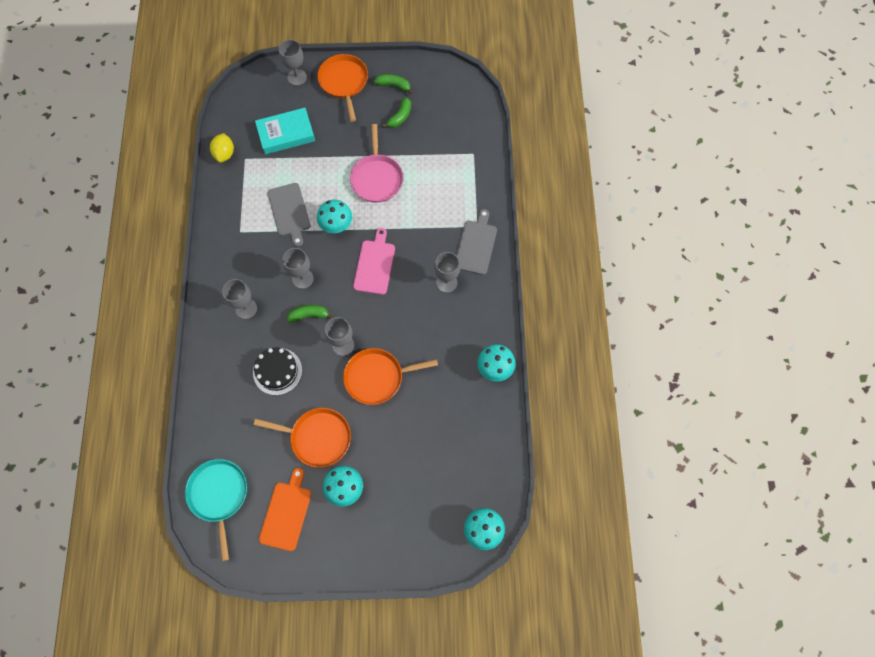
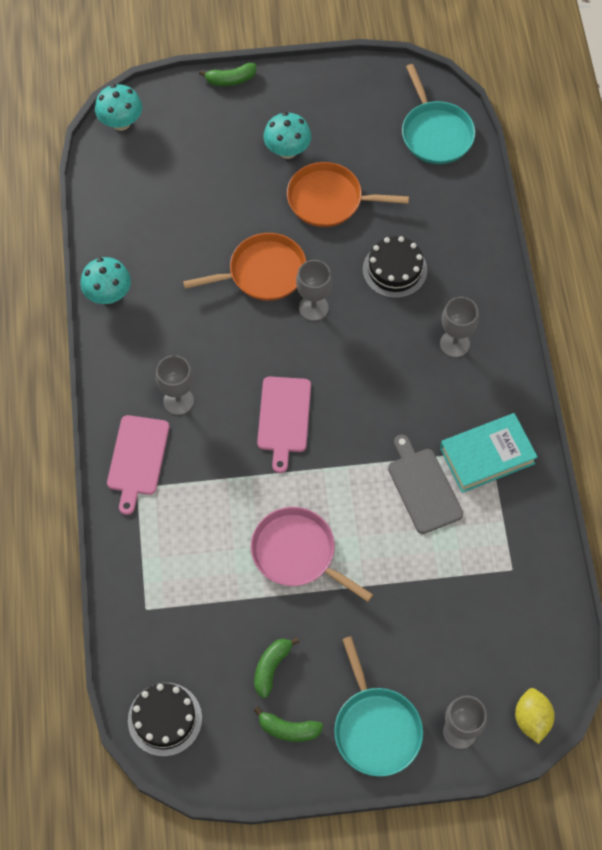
camera: 175 degrees right, 5 degrees down
(224, 154) = (546, 575): yellow lemon -> yellow lemon (532, 719)
(286, 134) = (455, 619): turquoise book -> turquoise book (487, 455)
(286, 513) = (352, 122): orange cutting board -> none
(302, 279) = (384, 390): grey goblet -> none
(309, 315) = (366, 342): green banana -> green banana (231, 79)
(336, 225) = (348, 472): turquoise mushroom -> none
(344, 82) = (376, 728): orange pan -> turquoise pan
(377, 178) = (297, 553): pink pan -> pink pan turned 45 degrees counterclockwise
(464, 96) = (165, 719): none -> black cake
(476, 245) = (137, 459): grey cutting board -> pink cutting board

